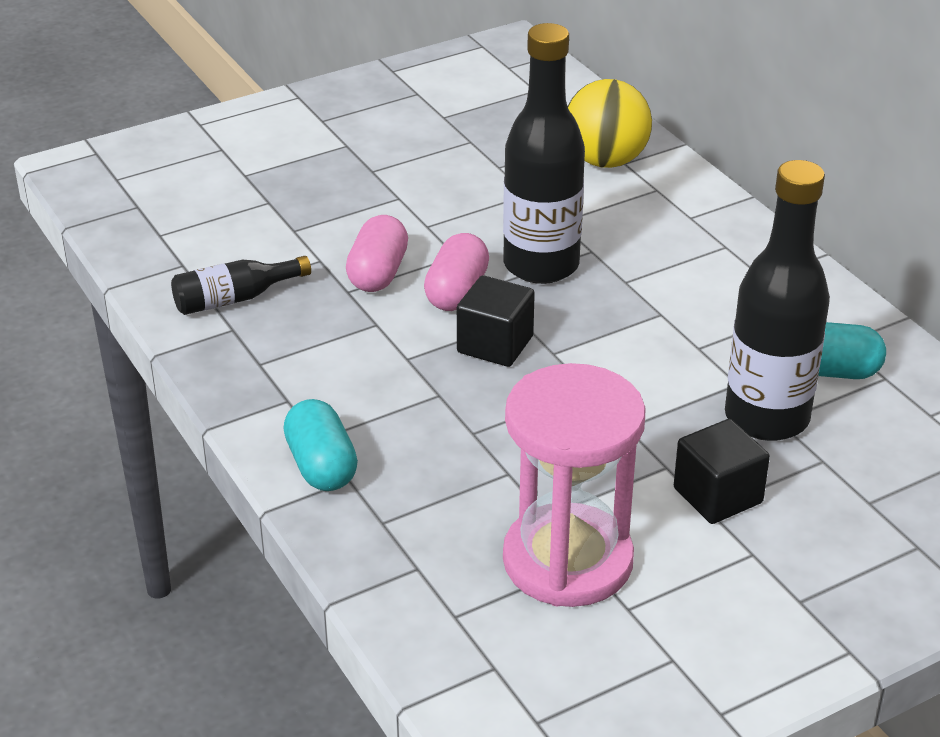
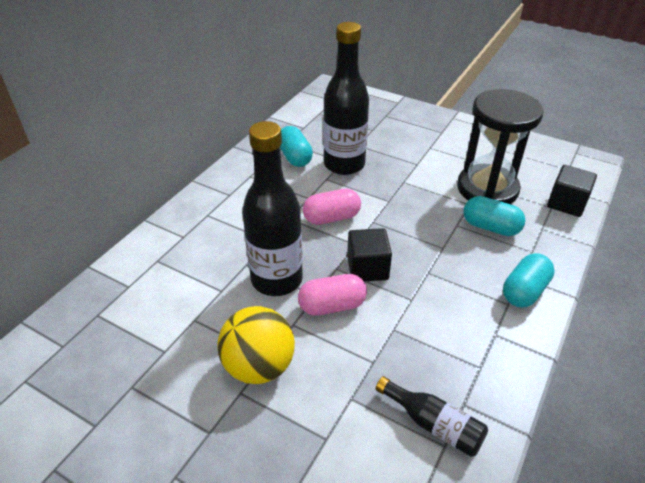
camera: 120 degrees left, 5 degrees up
(378, 273) = (342, 355): pink capsule -> pink capsule (331, 218)
(471, 507) = (490, 227): none -> turquoise capsule
(567, 561) = (487, 189): pink hourglass -> black hourglass
(605, 161) = (130, 296): yellow ball -> yellow ball (259, 366)
(717, 495) = (407, 163): black cube -> black cube (566, 203)

